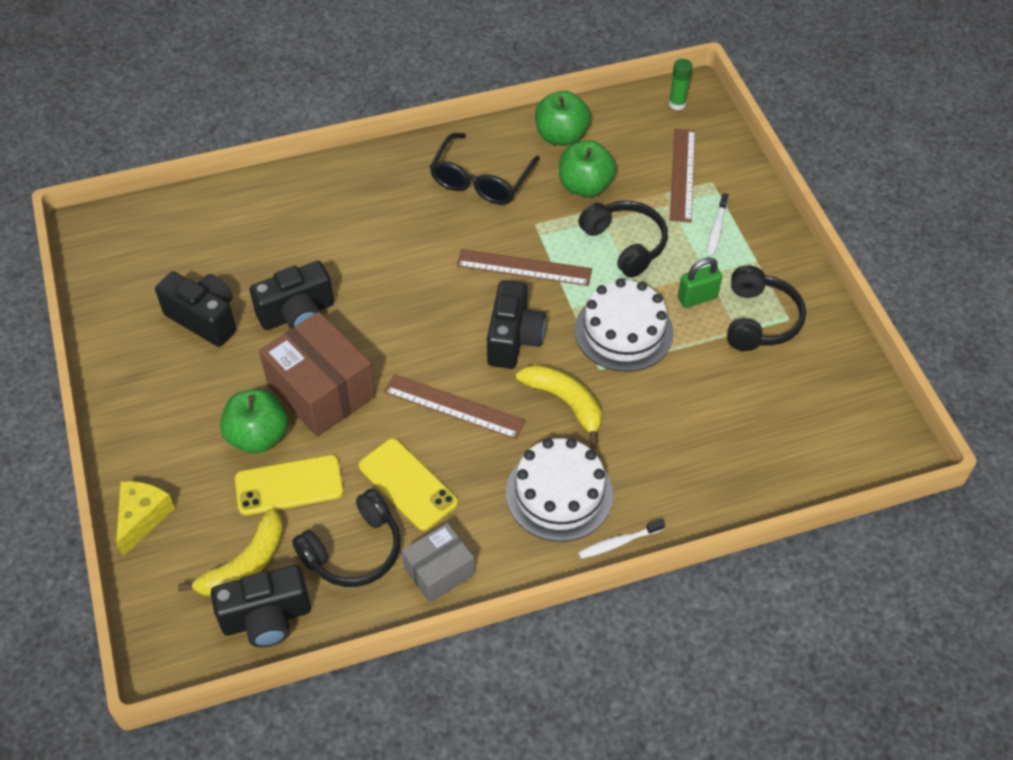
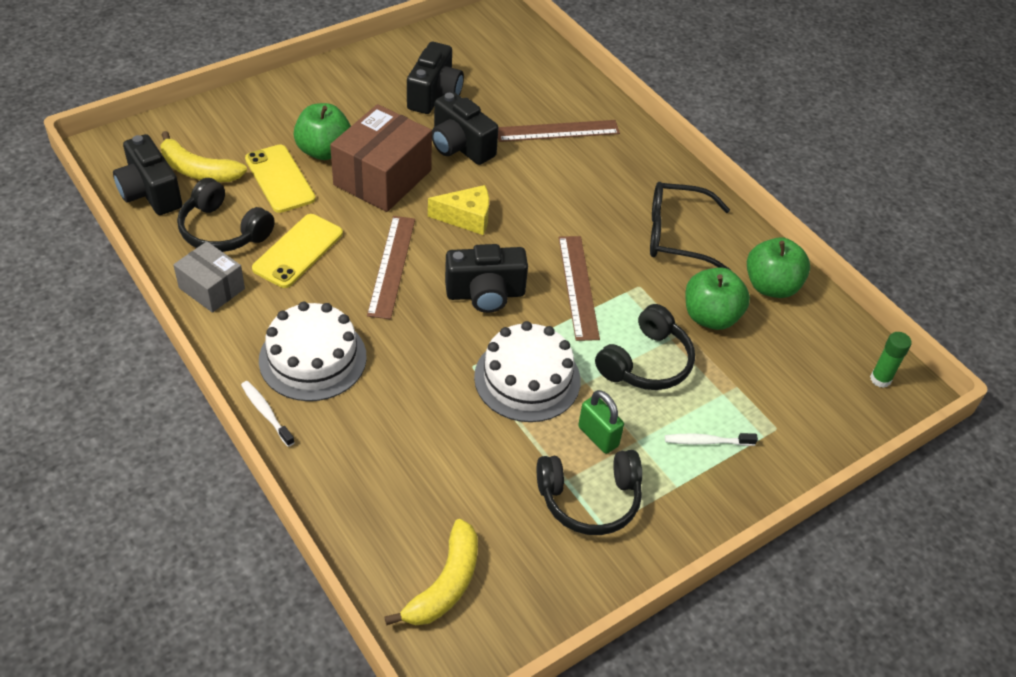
camera: 70 degrees right, 5 degrees down
(142, 518) = (231, 107): yellow cheese -> yellow cheese (466, 218)
(565, 402) = (421, 345): yellow banana -> yellow banana (445, 584)
(682, 174) = (773, 399): brown ruler -> brown ruler (557, 131)

